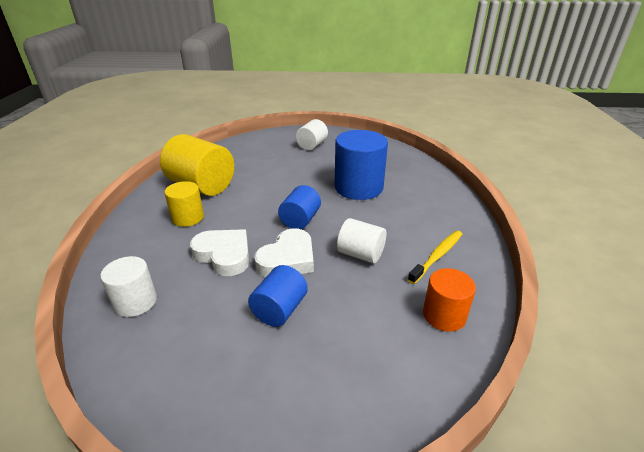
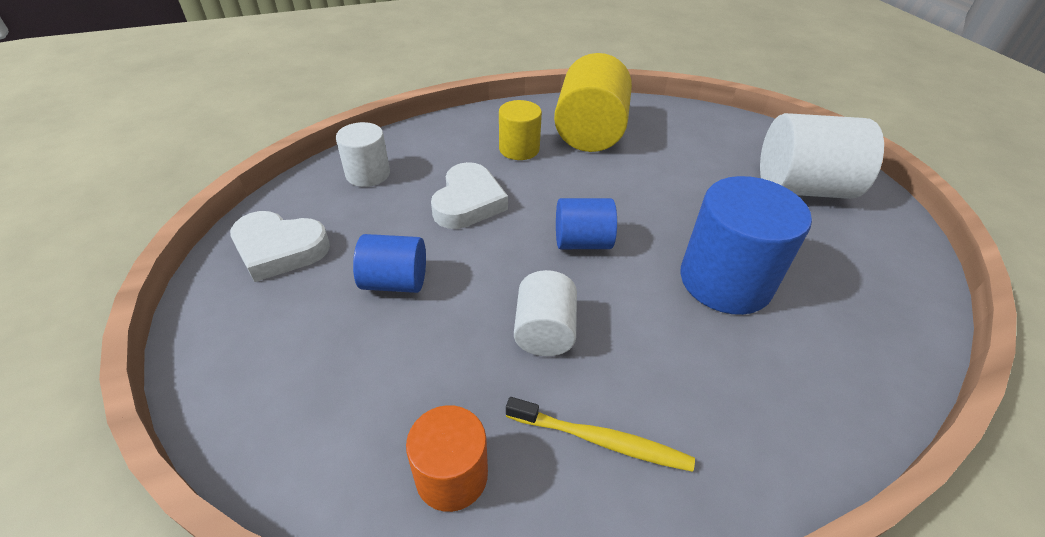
camera: 65 degrees right, 10 degrees up
(288, 259) = (490, 258): white heart -> white heart (279, 249)
(312, 145) = (801, 188): white cylinder -> white cylinder, size x1.73

